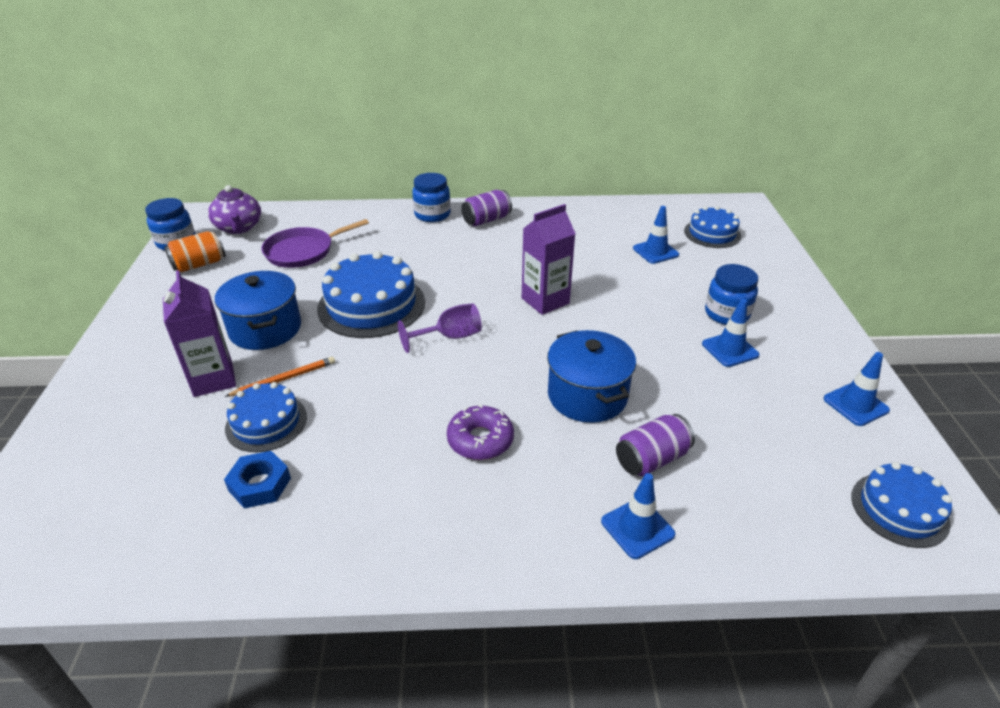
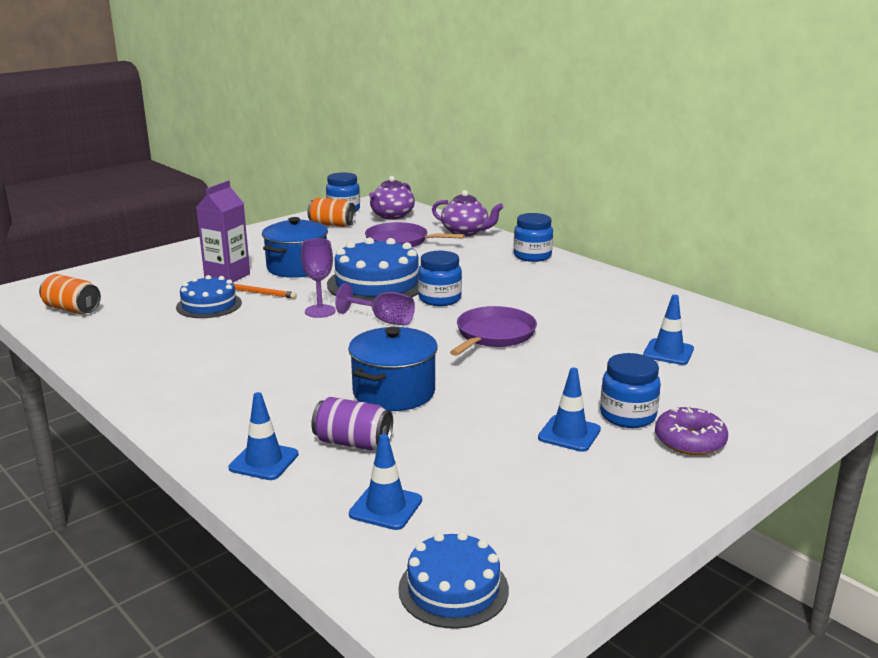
camera: 50 degrees right, 15 degrees down
(113, 536) = (72, 309): none -> orange can
(260, 484) = (153, 326): blue nut -> none
(338, 215) = (465, 232): none -> purple teapot
(383, 361) = (320, 311): none -> purple goblet
(448, 291) = (439, 299): none -> blue jar
(480, 440) = (283, 372): purple donut -> purple donut (689, 441)
(486, 220) = (567, 275): purple can -> none
(545, 301) = (494, 335): purple carton -> purple pan
(712, 233) = (765, 367): blue cake -> none
(855, 404) = (591, 525): blue traffic cone -> blue traffic cone (385, 507)

